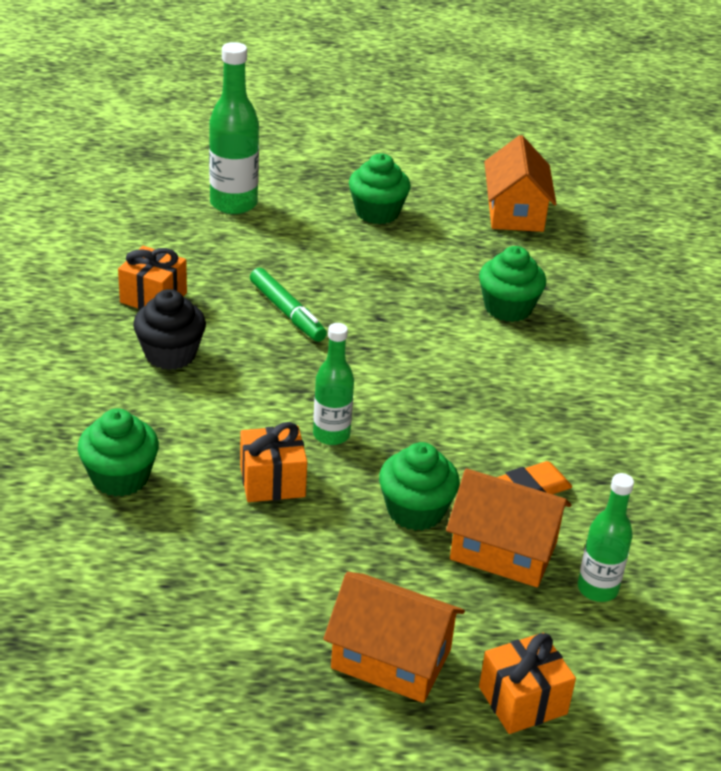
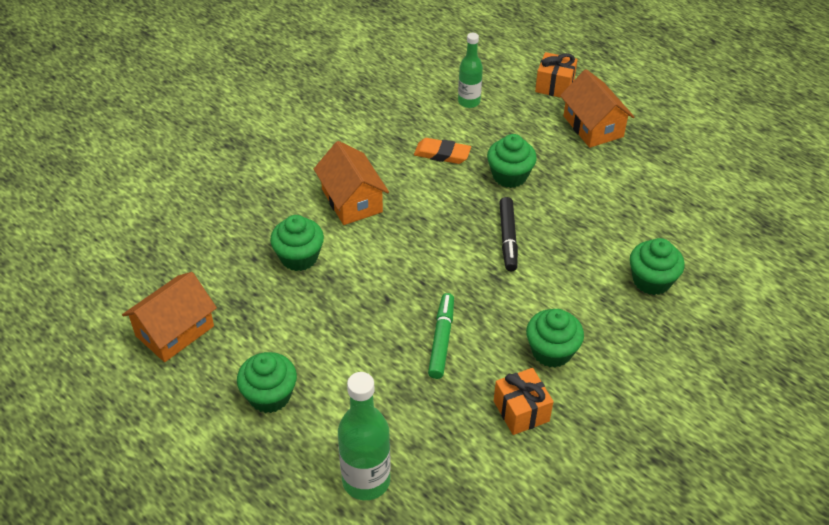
camera: 135 degrees left, 10 degrees up
(170, 354) = (551, 351): black cupcake -> green cupcake
(272, 481) = (568, 231): orange gift -> none
(331, 435) = (507, 238): green bottle -> black marker
(503, 550) = (490, 137): orange house -> orange house (352, 200)

